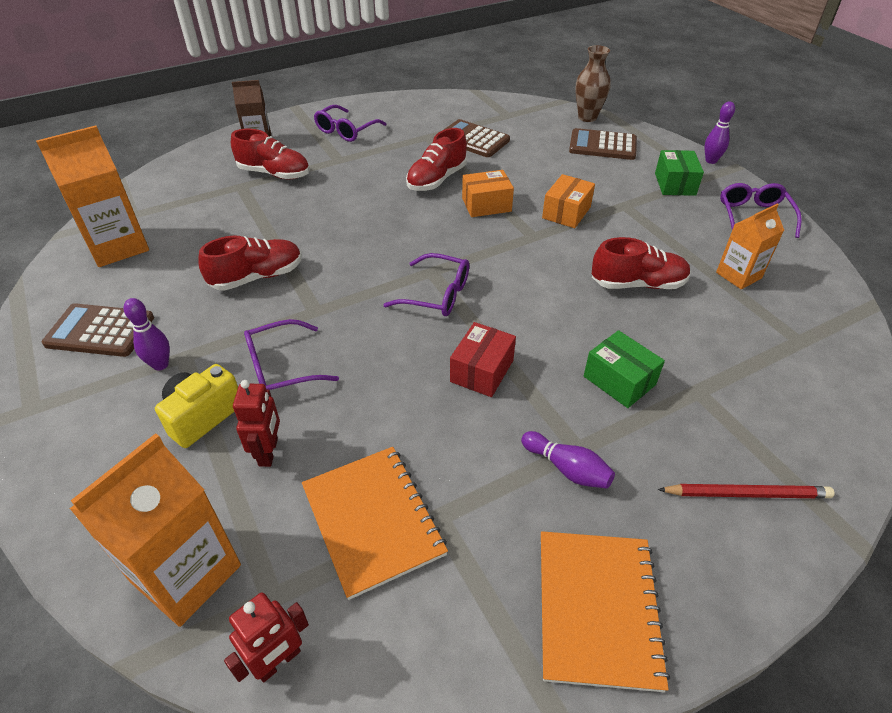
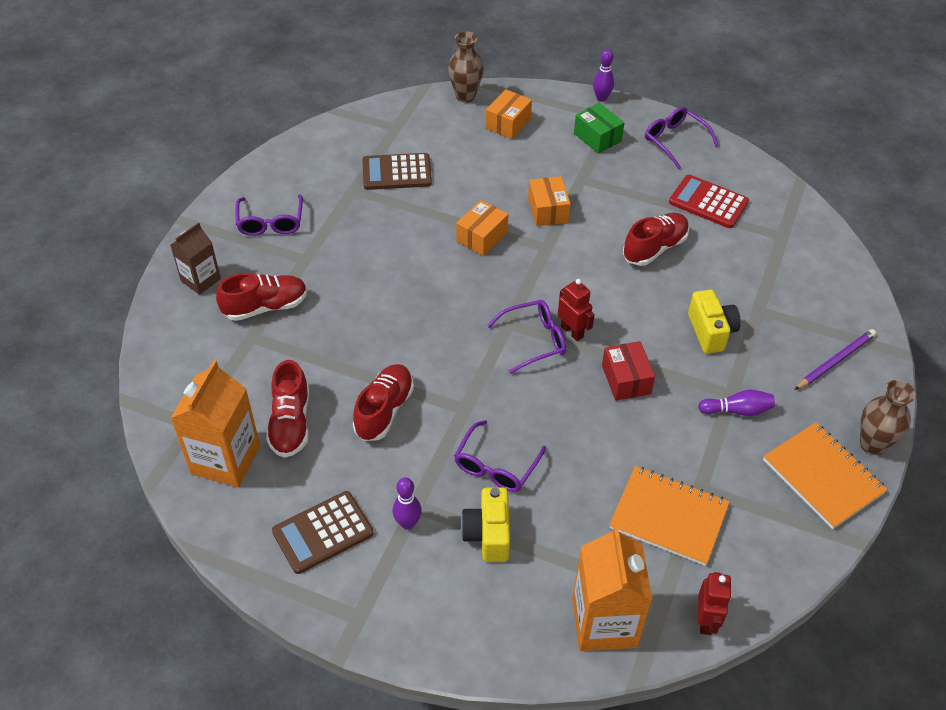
camera: 40 degrees left, 5 degrees up
(269, 452) = (561, 524): red robot -> red robot (572, 331)
(436, 179) = (415, 233): red shoe -> red shoe (290, 423)
(602, 145) = (508, 123): brown calculator -> orange box
(619, 380) = (711, 332): green box -> yellow camera
(706, 619) = (872, 444): none -> brown vase
(738, 275) = (708, 202): orange carton -> red calculator
(746, 493) = (835, 361): red pencil -> purple pencil

